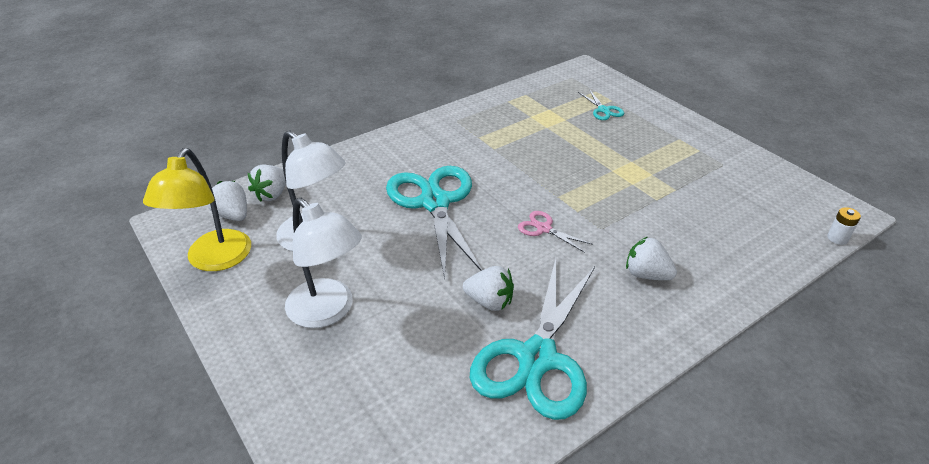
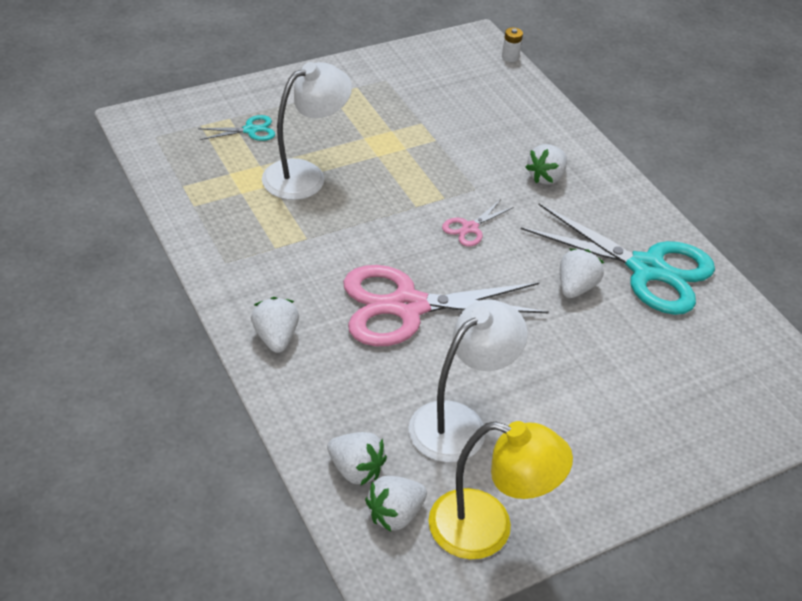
camera: 85 degrees left, 5 degrees up
(328, 311) = (583, 415): white lamp -> white lamp (305, 175)
(389, 148) = (276, 337): none -> white strawberry
(434, 202) = (408, 307): turquoise scissors -> pink scissors

